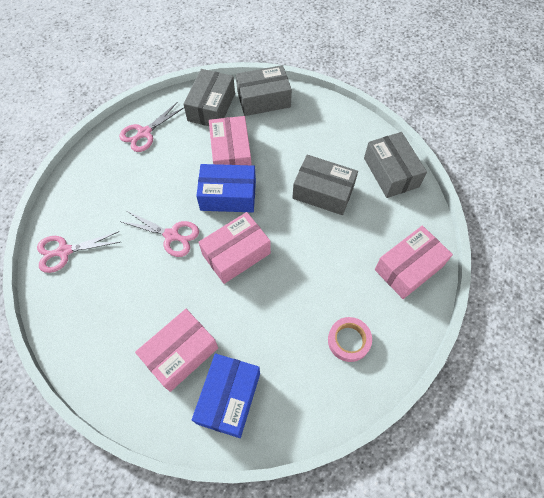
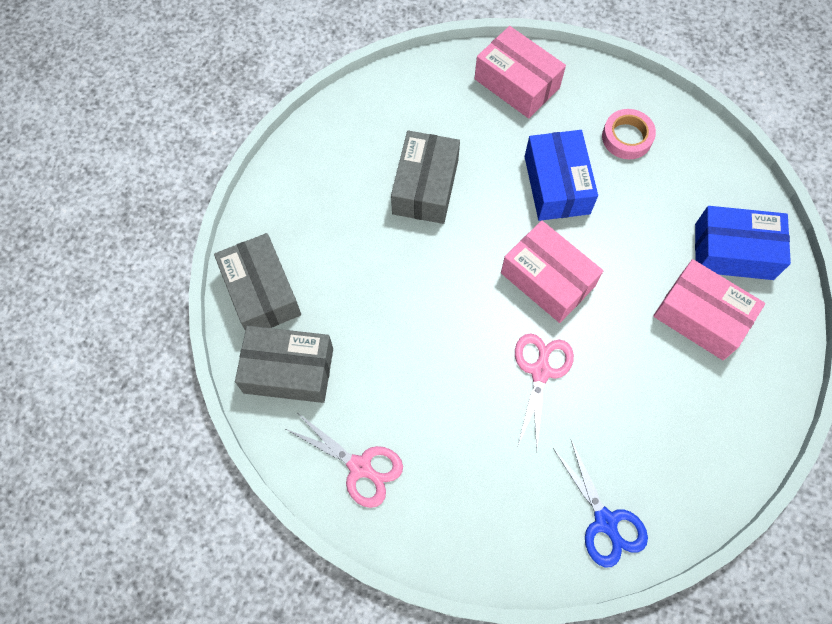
camera: 100 degrees left, 5 degrees up
(64, 251) = (605, 522): pink scissors -> blue scissors
(228, 195) = (457, 309): blue box -> blue box (557, 185)
(231, 154) = (381, 320): pink box -> none
(391, 172) = (376, 109): grey box -> none

